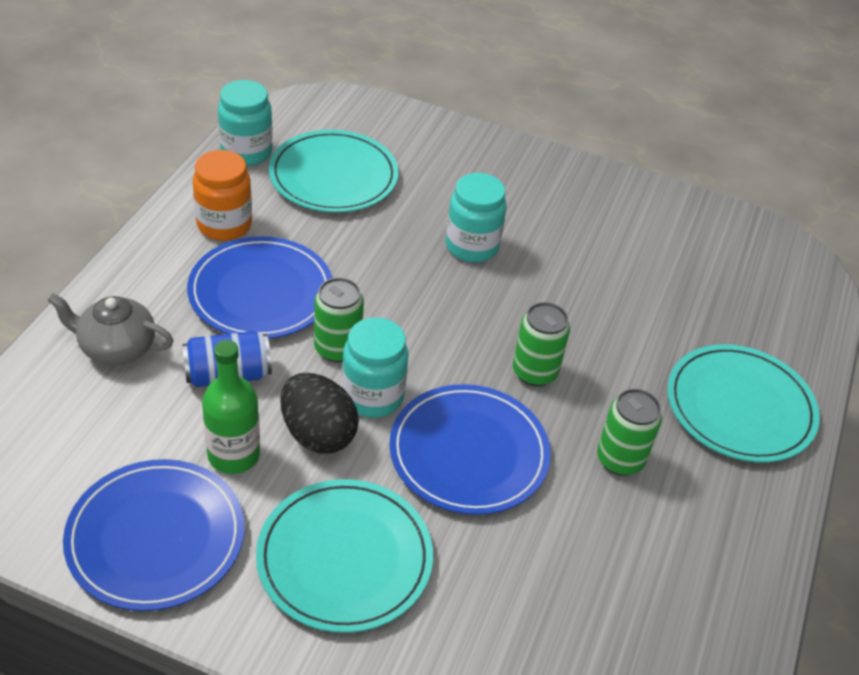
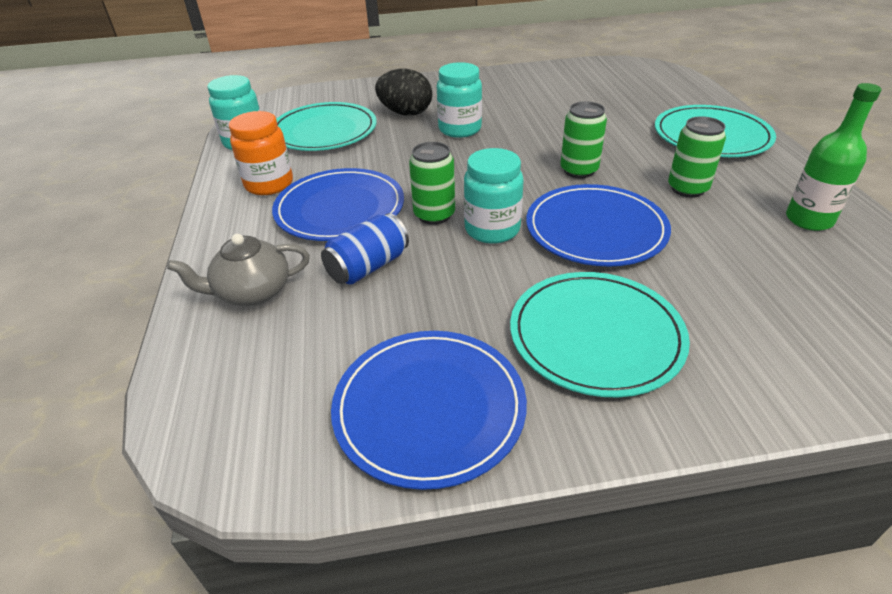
camera: 25 degrees left, 5 degrees down
(234, 455) = (430, 314): green bottle -> green bottle (809, 220)
(318, 434) = (480, 269): black egg -> black egg (405, 113)

